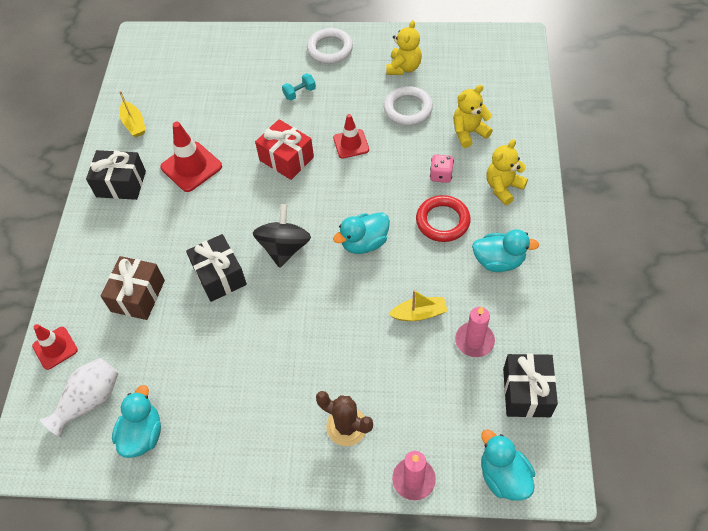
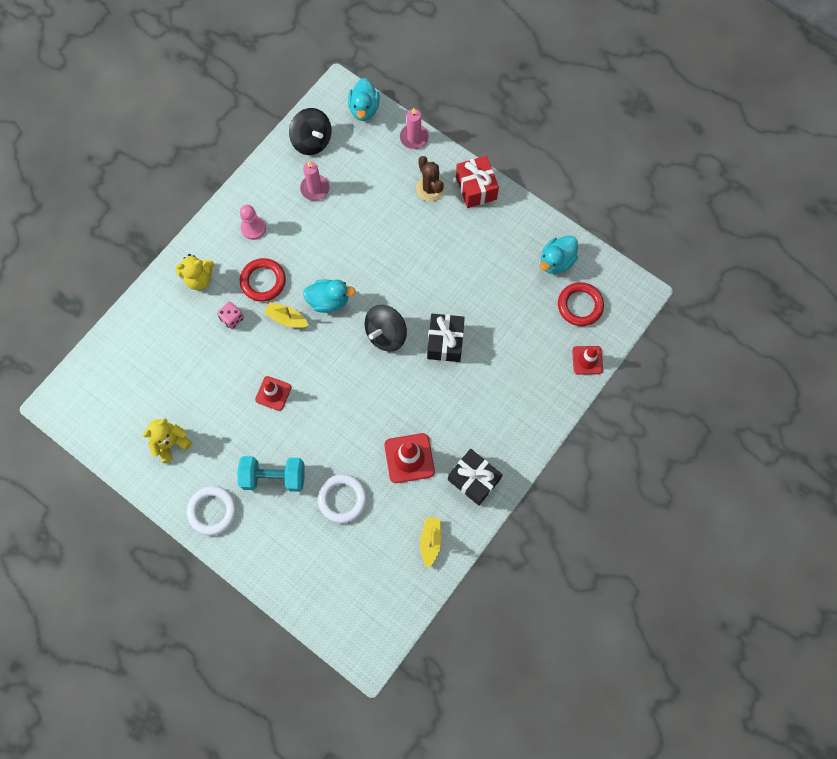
camera: 150 degrees left, 15 degrees up
(89, 400) = (580, 305): white vase -> red ring
(138, 296) = (511, 364): brown gift -> none
(286, 159) = (331, 414): red gift -> red gift (476, 188)
(299, 93) = (274, 477): turquoise dumbbell -> turquoise dumbbell, size x1.97
(408, 109) = (204, 397): white ring -> white ring (342, 499)
(419, 313) = (333, 227): yellow boat -> yellow boat (287, 318)
(469, 132) = (179, 341): yellow teddy bear -> none
(498, 261) = (253, 228): turquoise duck -> pink pawn
(526, 392) = (312, 141): black gift -> black spinning top

